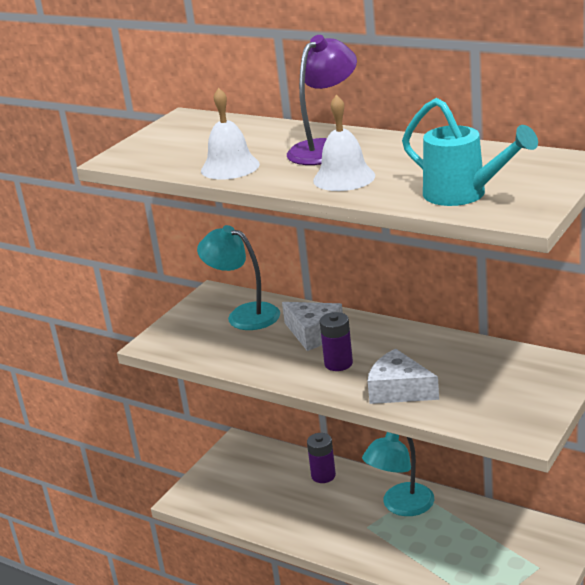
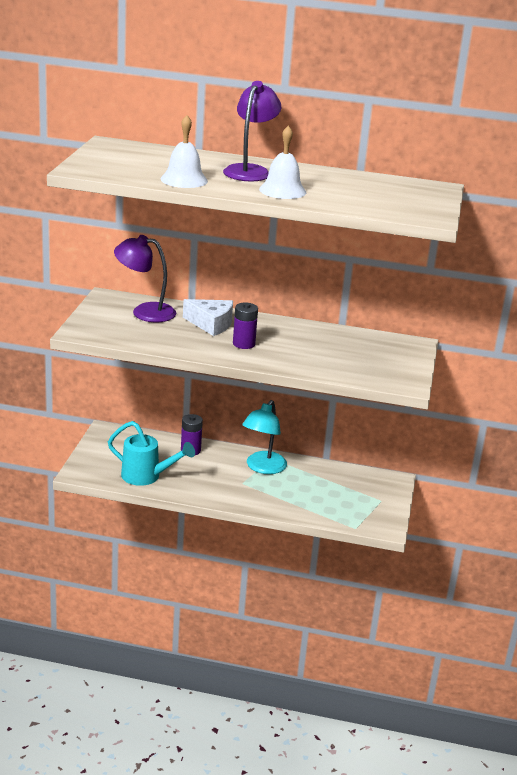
camera: 25 degrees left, 0 degrees up
(244, 315) = (145, 312): turquoise lamp -> purple lamp
(398, 390) = (300, 360): white cheese -> none
(464, 195) = (381, 204): turquoise watering can -> turquoise watering can (147, 477)

